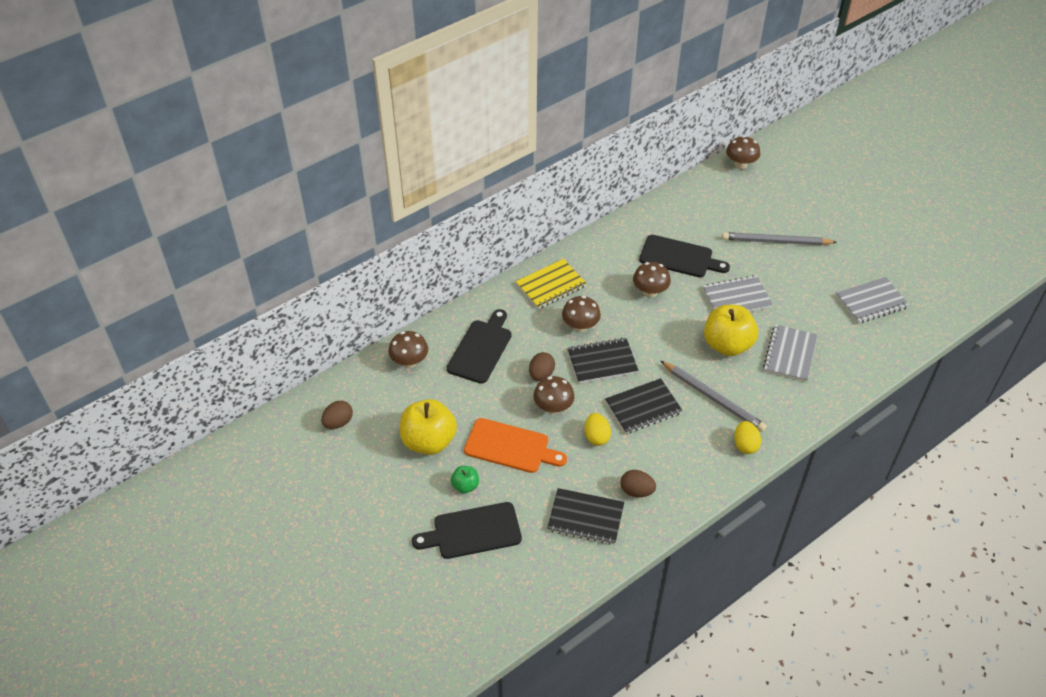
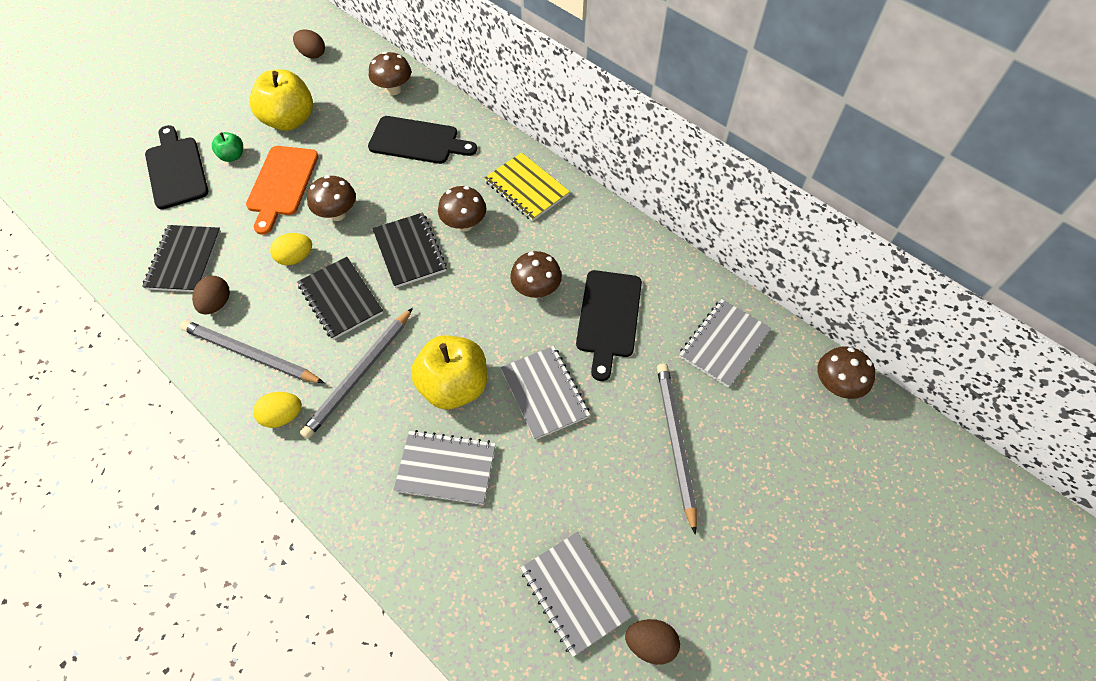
camera: 80 degrees right, 10 degrees up
(541, 374) = (385, 197): brown egg -> brown egg (650, 643)
(689, 466) = (250, 354): none -> grey pencil
(706, 206) = (724, 344): none -> grey notebook

